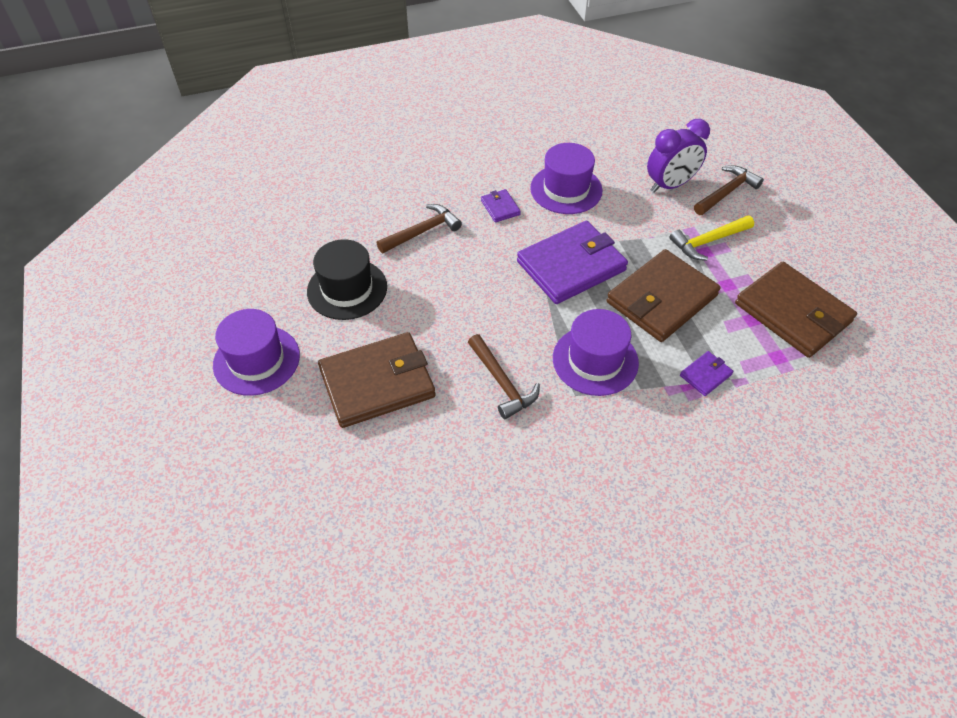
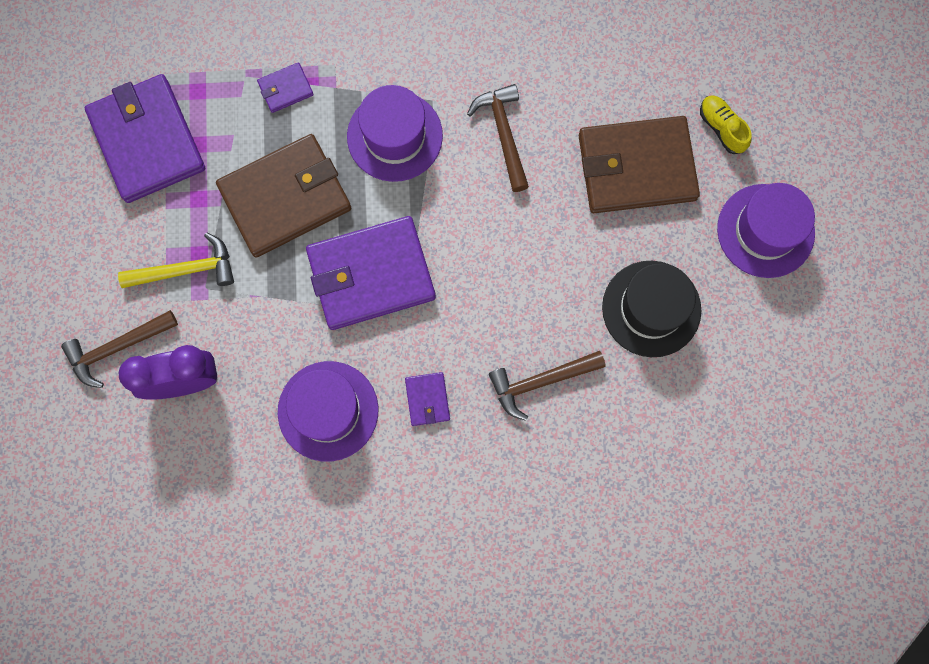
camera: 165 degrees left, 25 degrees up
(303, 432) = (722, 128): none -> yellow shoe
(793, 313) = (147, 141): brown wallet -> purple wallet

